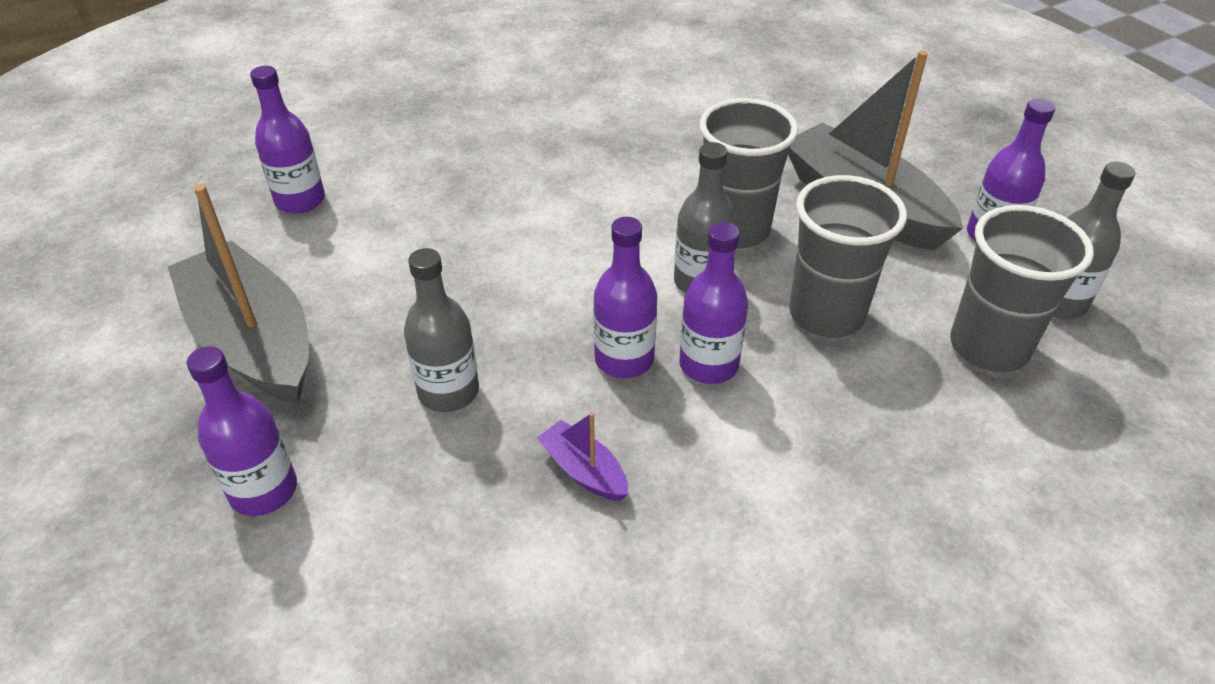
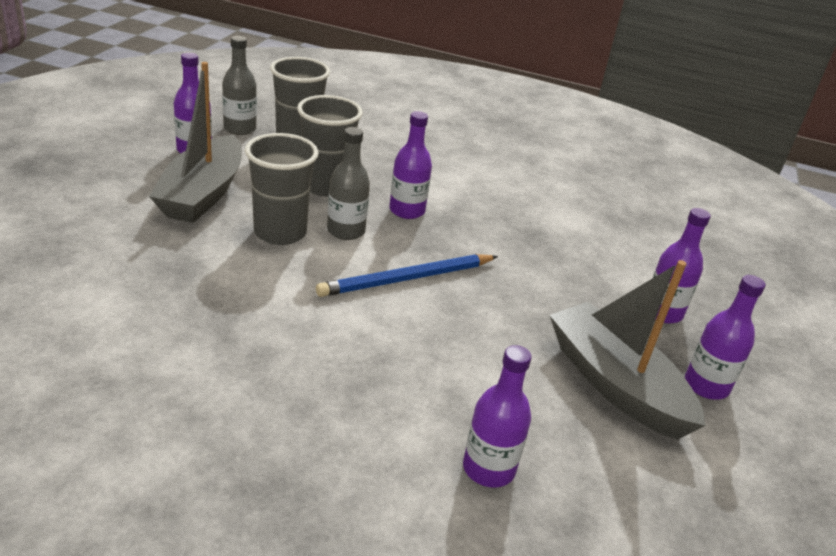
camera: 135 degrees left, 10 degrees down
(253, 342) = (615, 384): grey boat -> grey boat turned 135 degrees clockwise
(448, 392) = (534, 284): grey bottle -> none
(565, 283) = (407, 279): none -> blue pencil
(584, 471) = (514, 224): purple boat -> none
(624, 359) = (437, 236): purple bottle -> purple bottle (706, 386)

